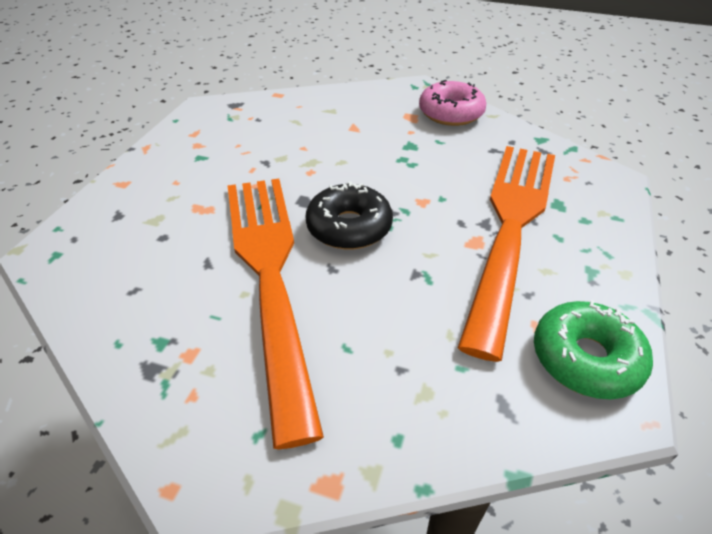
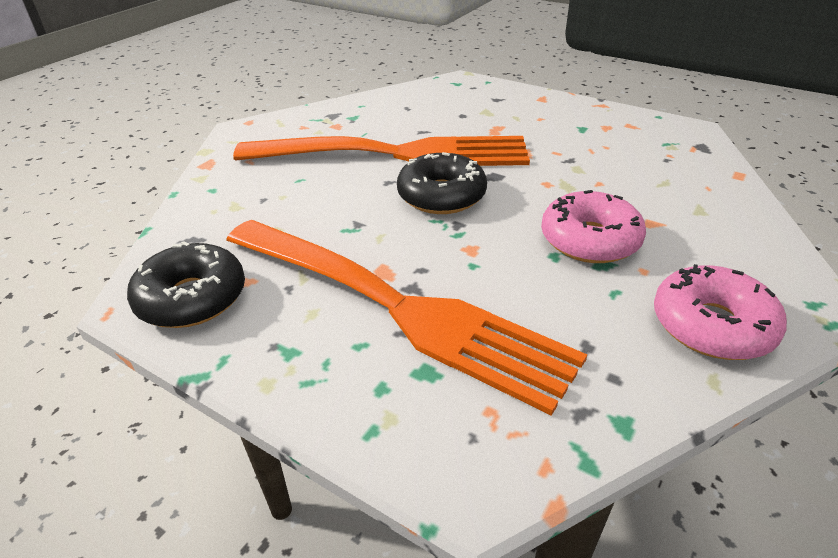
camera: 105 degrees right, 5 degrees down
(386, 150) = (589, 240): none -> pink donut
(585, 359) = (192, 298): green donut -> black donut

